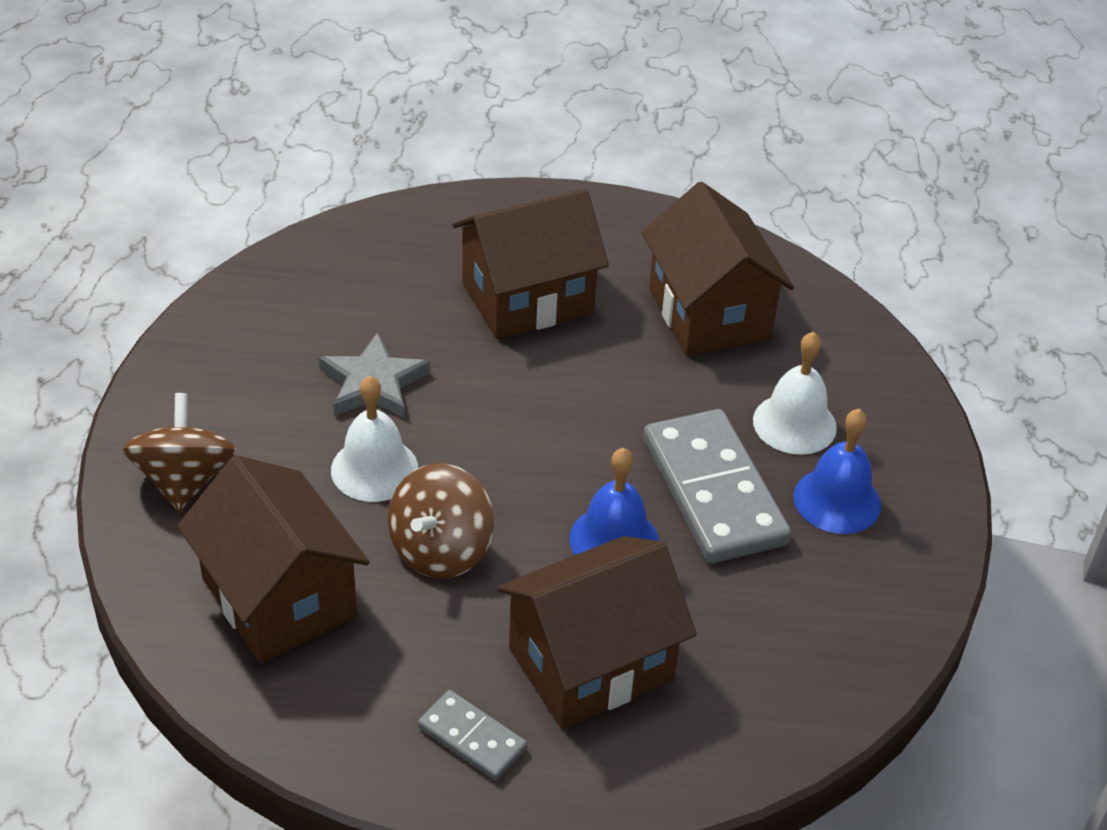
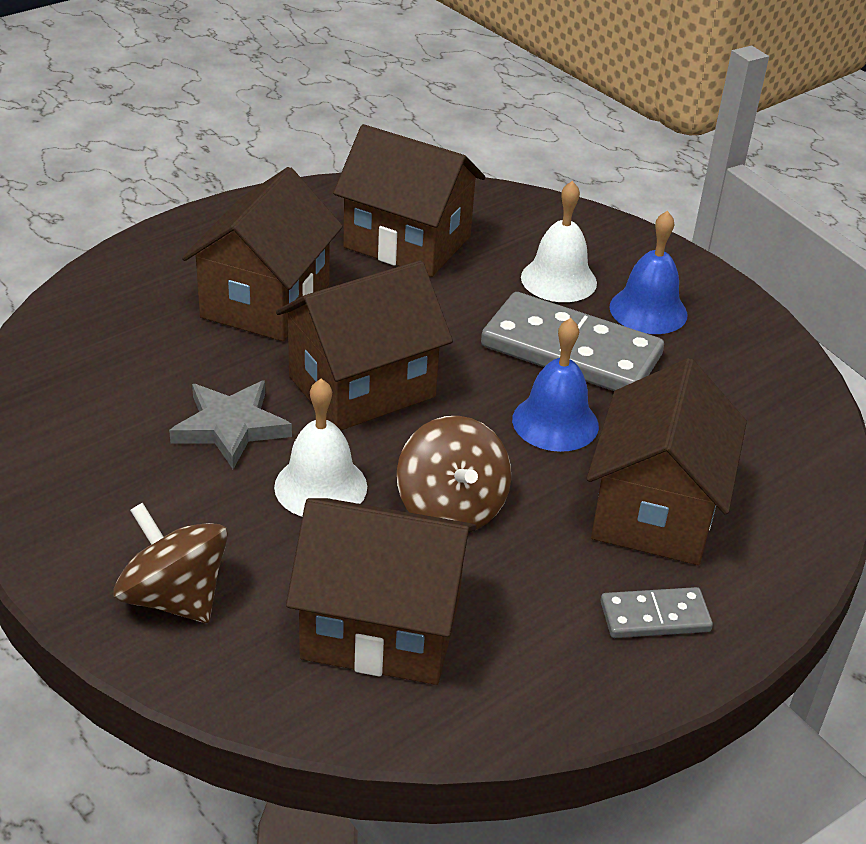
camera: 45 degrees left, 5 degrees down
(505, 412) = (362, 387): none -> brown house

